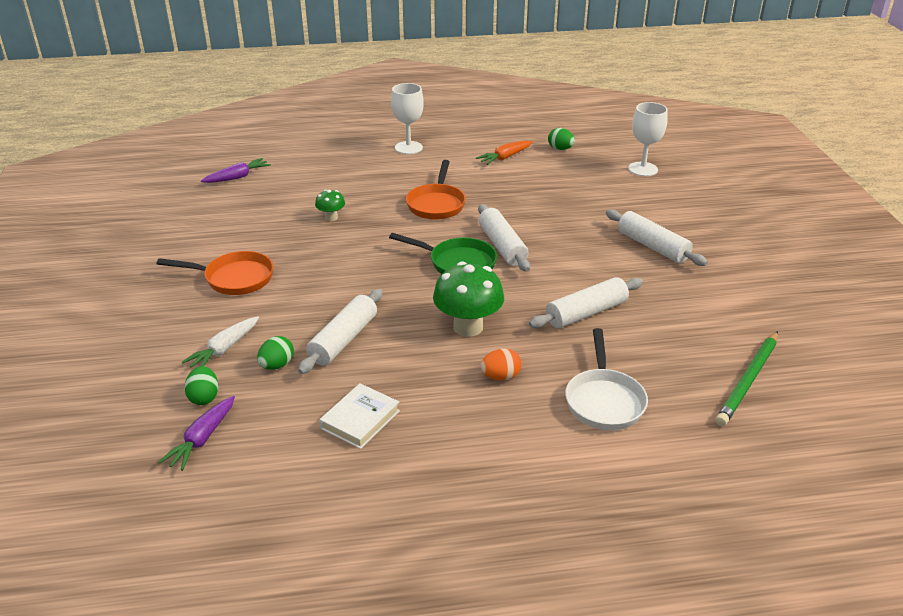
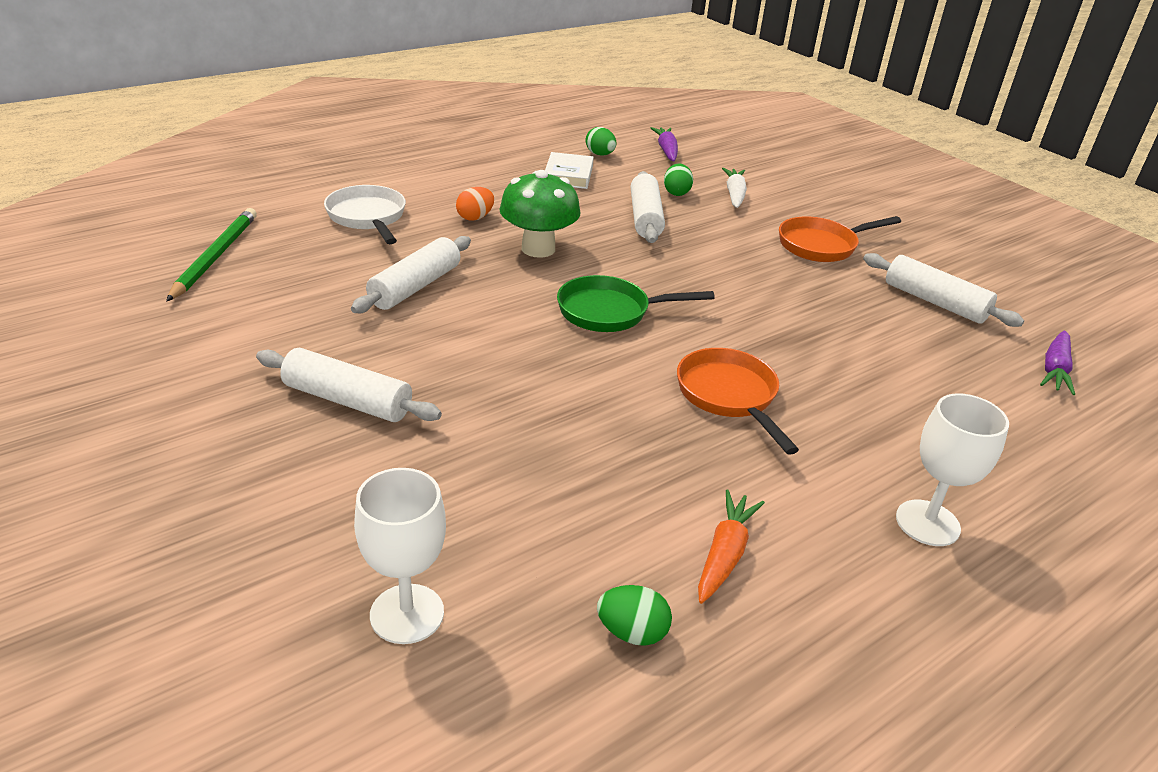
camera: 150 degrees right, 0 degrees up
(204, 397) = (700, 168): green egg -> green egg (600, 154)
(331, 217) = (836, 337): green mushroom -> none
(502, 246) = (574, 348): white rolling pin -> white rolling pin (935, 302)

